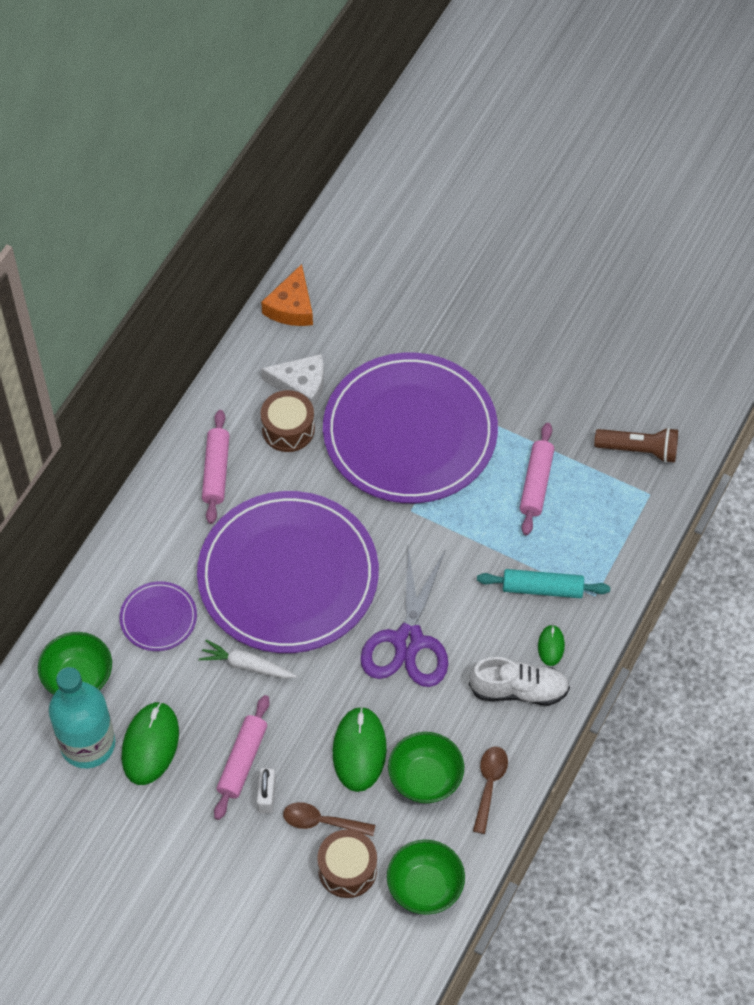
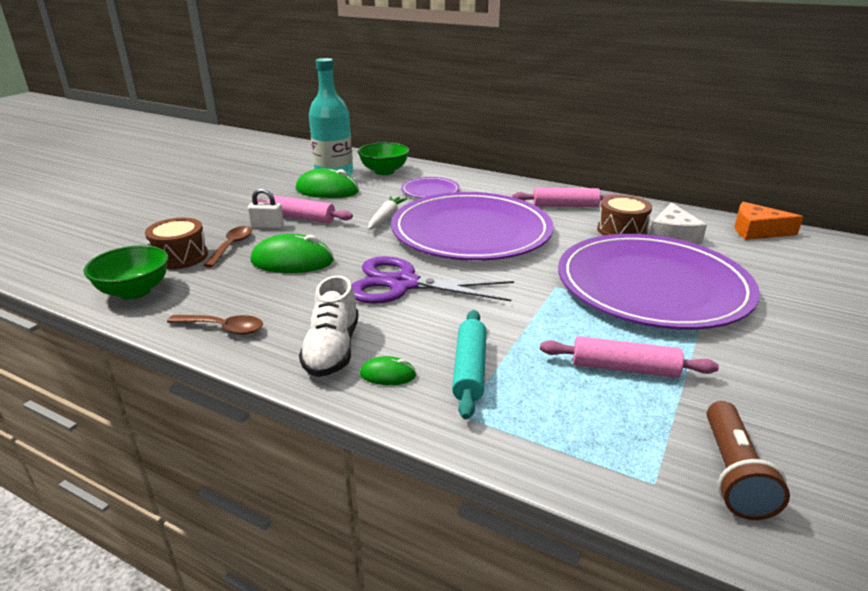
camera: 90 degrees right, 30 degrees down
(425, 779) = (248, 292): green bowl -> none

